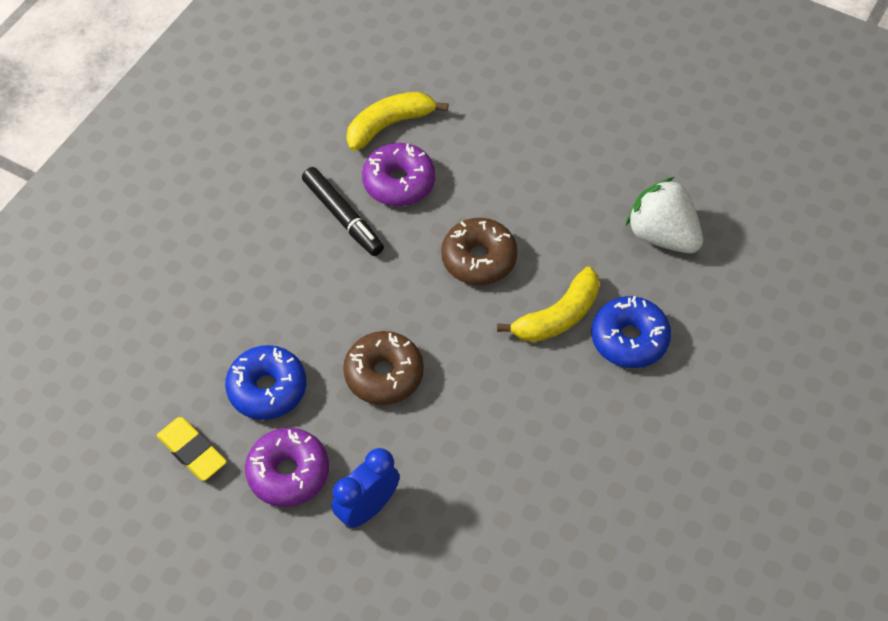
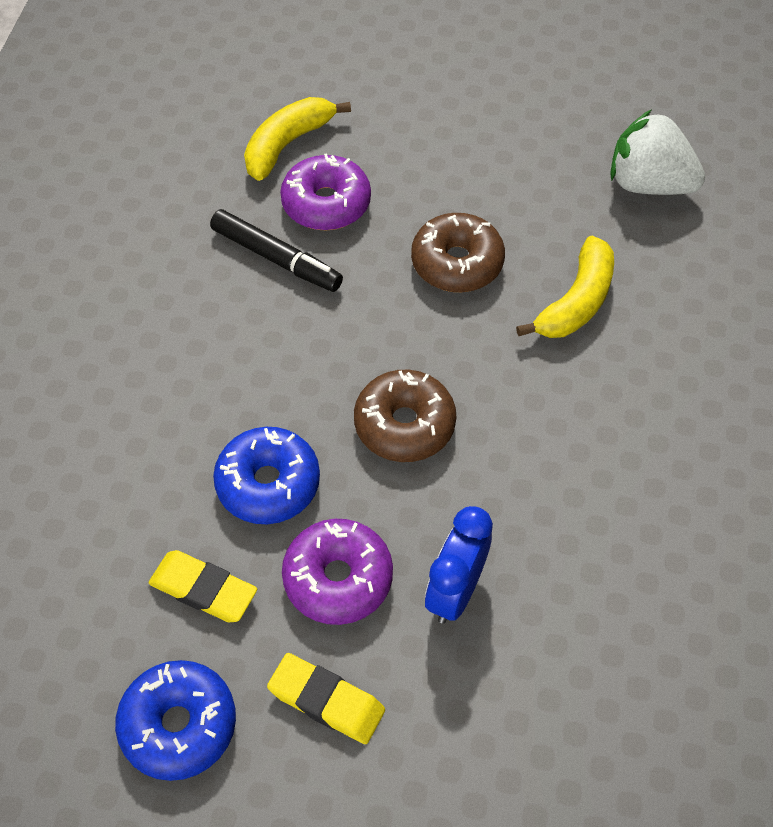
camera: 20 degrees left, 0 degrees up
(245, 556) = (326, 701): none -> yellow eraser
(629, 339) = (667, 304): blue donut -> blue donut (179, 725)

